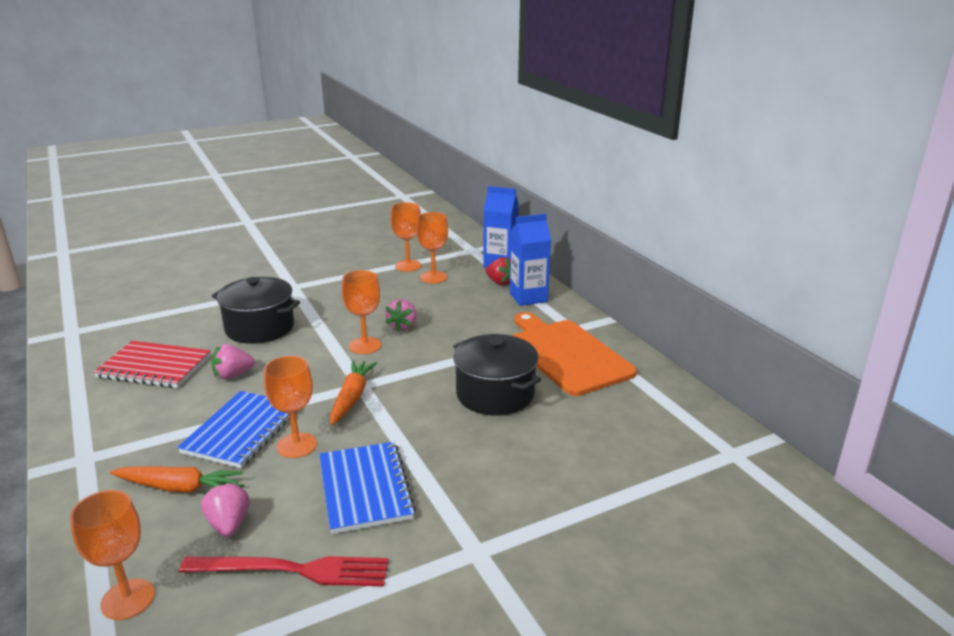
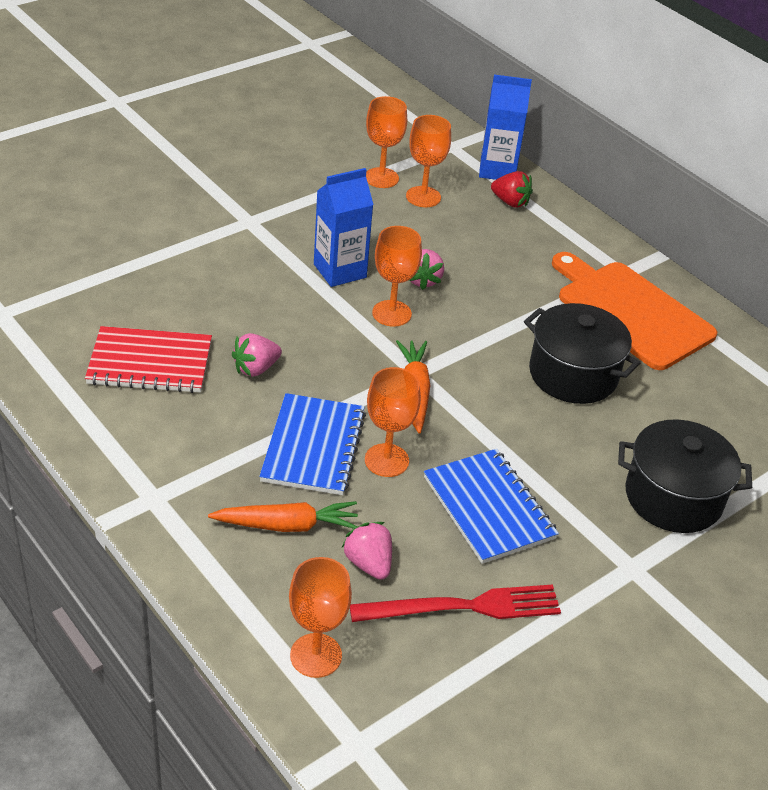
camera: 15 degrees left, 15 degrees up
(260, 328) = (246, 293): black pot -> black pot (673, 497)
(528, 297) = (554, 225): blue carton -> blue carton (340, 271)

